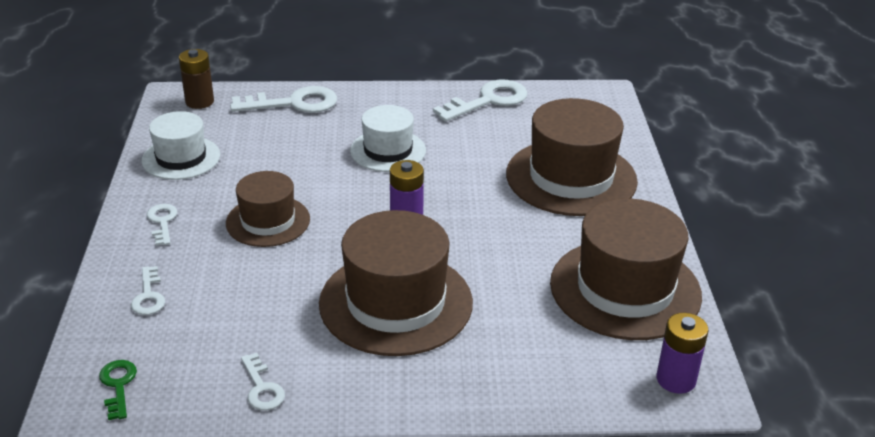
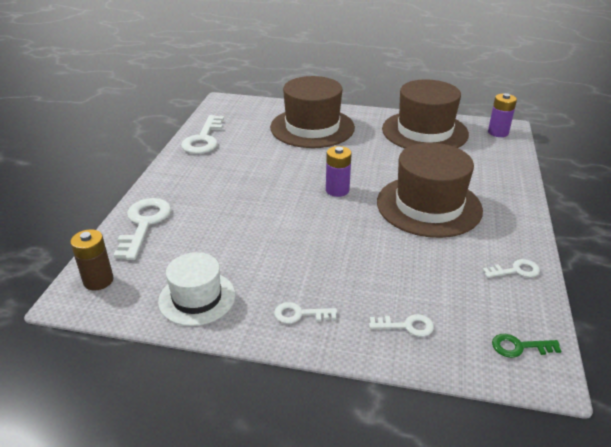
camera: 75 degrees left, 0 degrees up
(268, 221) = (319, 252): brown hat -> none
(388, 151) = (246, 187): white hat -> none
(488, 101) = (203, 139): white key -> white key turned 150 degrees counterclockwise

